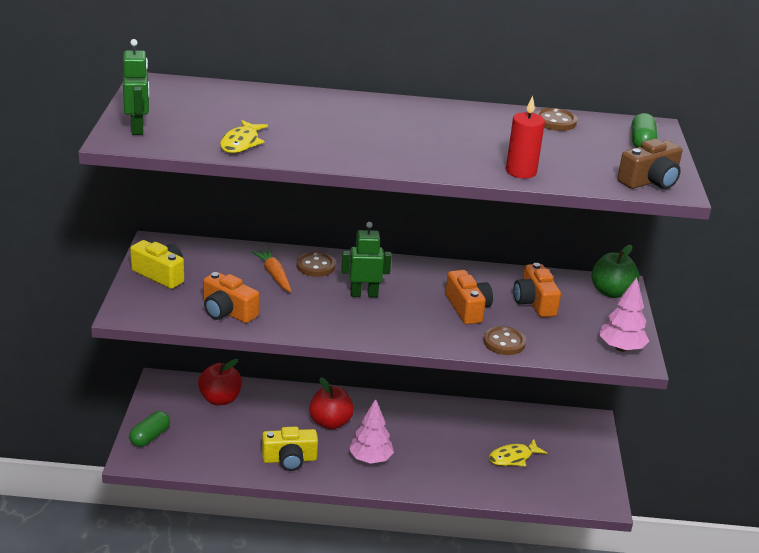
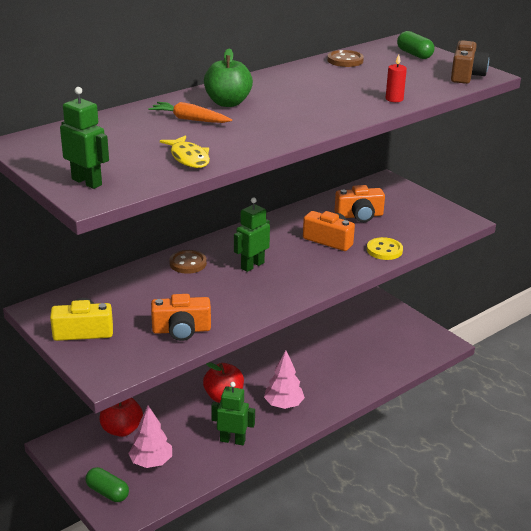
camera: 40 degrees left, 0 degrees up
(150, 437) = (107, 492): green capsule -> green capsule turned 45 degrees counterclockwise
(274, 275) = (170, 285): orange carrot -> orange carrot (189, 119)
(289, 459) = (232, 440): yellow camera -> green robot
(504, 342) = (384, 250): brown button -> yellow button
(513, 458) = (364, 348): yellow fish -> none
(521, 172) = (394, 99): red candle -> red candle, size x0.67
(534, 302) = (359, 215): orange camera -> orange camera turned 45 degrees counterclockwise
(611, 292) = (388, 187): green apple -> green apple (228, 103)
(621, 348) = (447, 218): pink tree -> pink tree (151, 462)

